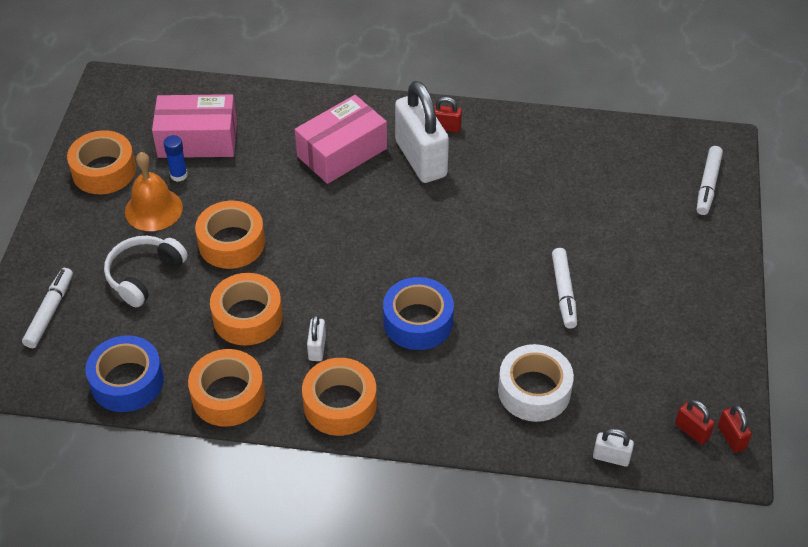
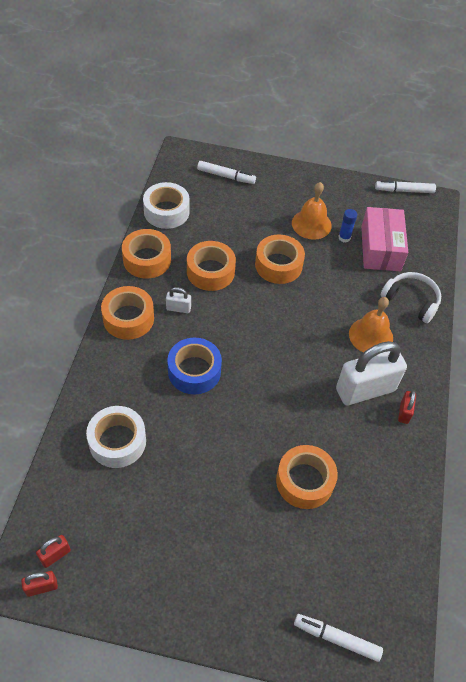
camera: 90 degrees right, 5 degrees up
(104, 171) = (347, 199): orange tape -> orange tape (304, 481)
(127, 381) = (166, 211): blue tape -> white tape
(144, 275) = (252, 219): white headphones -> white headphones (411, 301)
(342, 152) = (371, 336): pink box -> orange bell
(563, 292) = (212, 479): white marker -> white marker (404, 190)
(611, 457) = (45, 487): white padlock -> none

